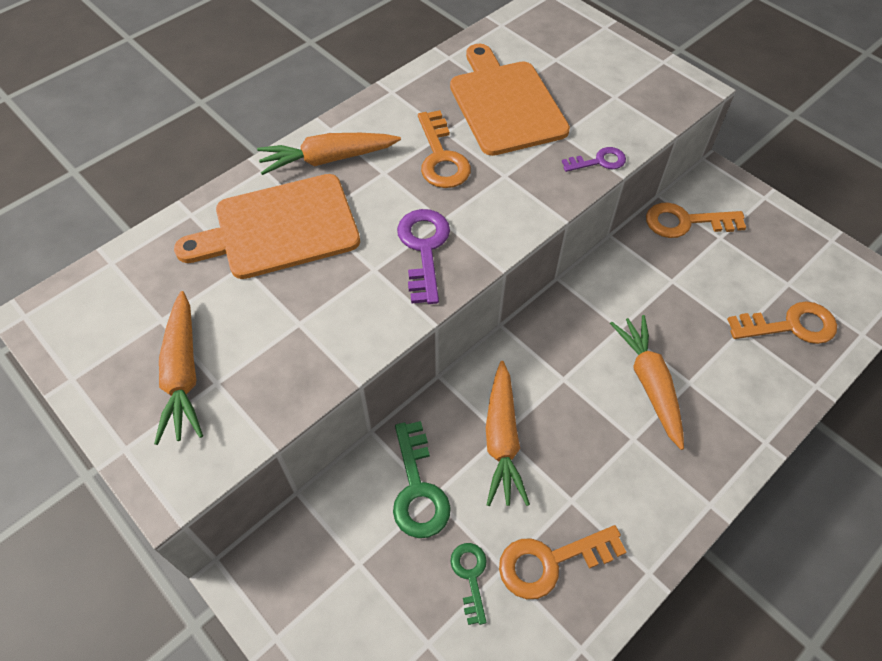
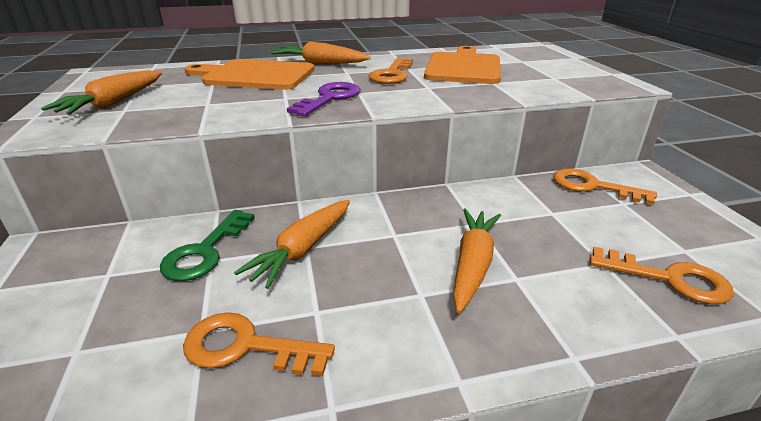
camera: 30 degrees right, 25 degrees down
(470, 576) = (169, 322): green key -> none
(599, 161) = (510, 95): purple key -> none

